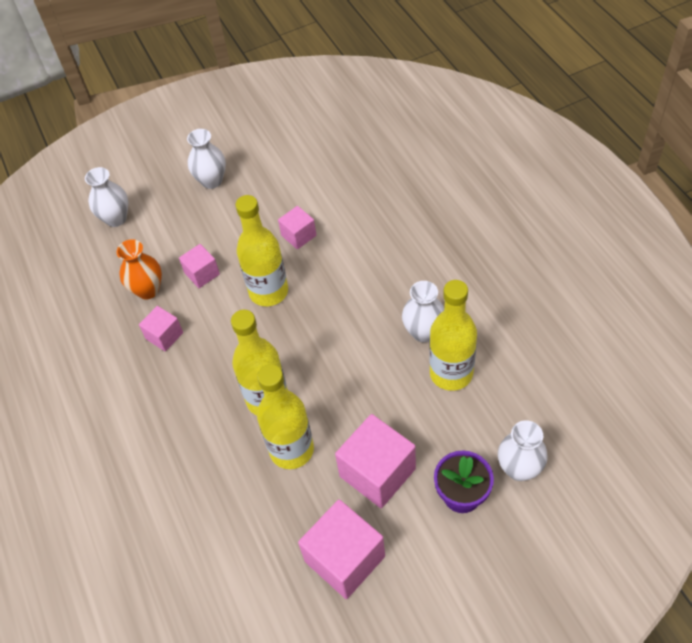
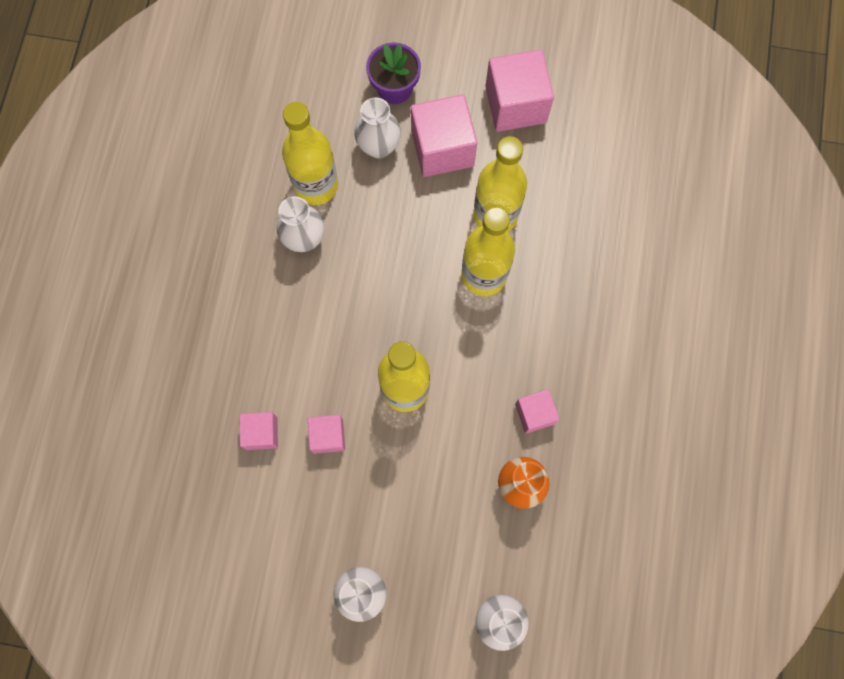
camera: 150 degrees left, 20 degrees up
(202, 274) = (454, 463): pink cube -> pink cube (261, 433)
(519, 468) = (336, 76): white vase -> white vase (379, 147)

